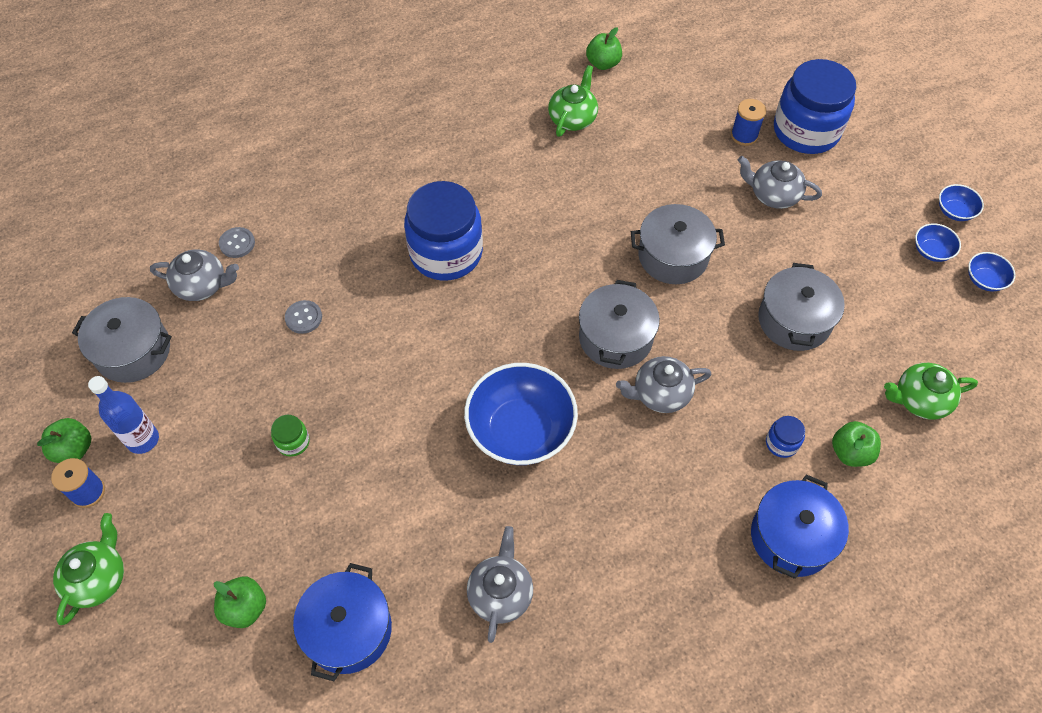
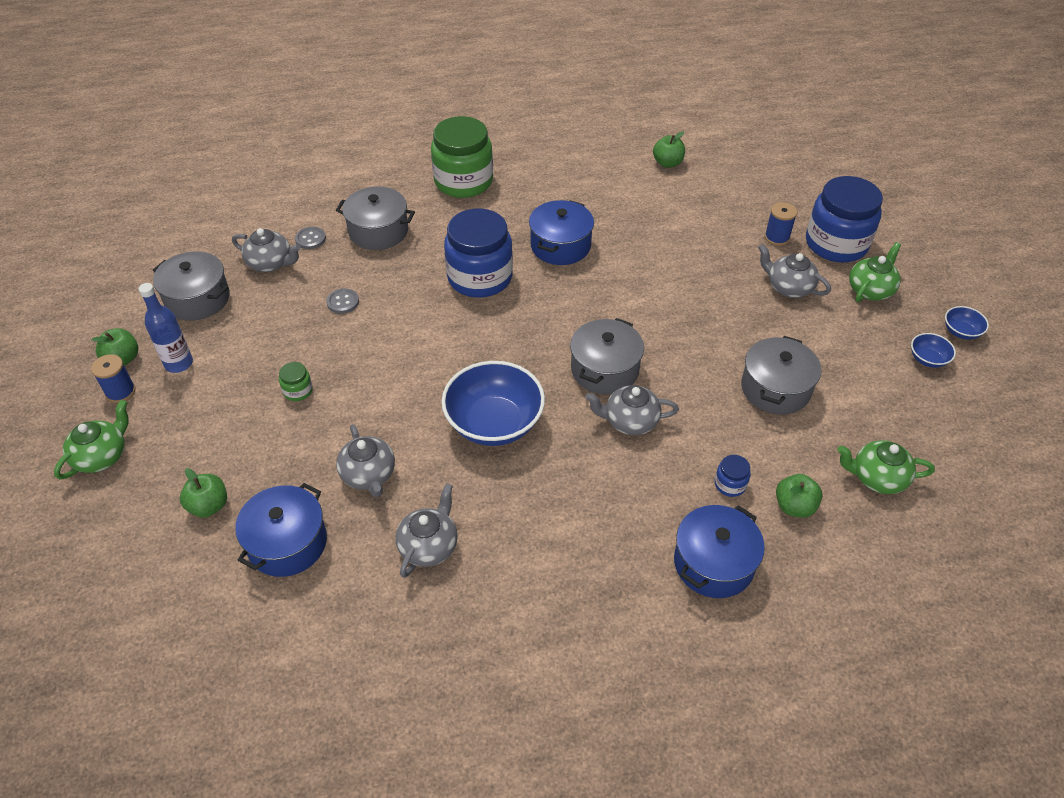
camera: 15 degrees right, 10 degrees down
(386, 131) = (463, 181): none -> green jar
(408, 526) = (369, 475): none -> grey teapot
(520, 193) = (560, 245): none -> blue pot
(572, 118) = (626, 199): green teapot -> green teapot (870, 290)
(673, 256) = (679, 317): grey pot -> grey pot (378, 231)
(984, 280) = (973, 392): blue bowl -> none

